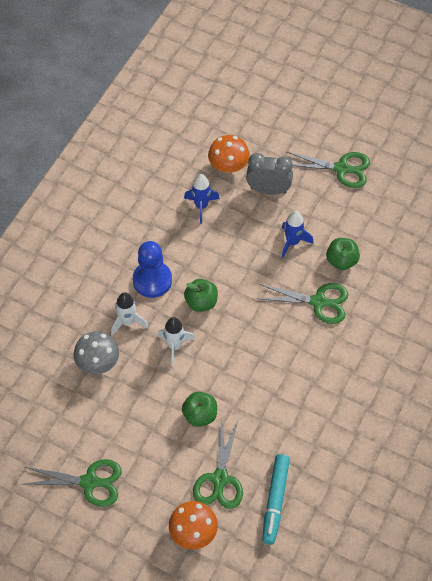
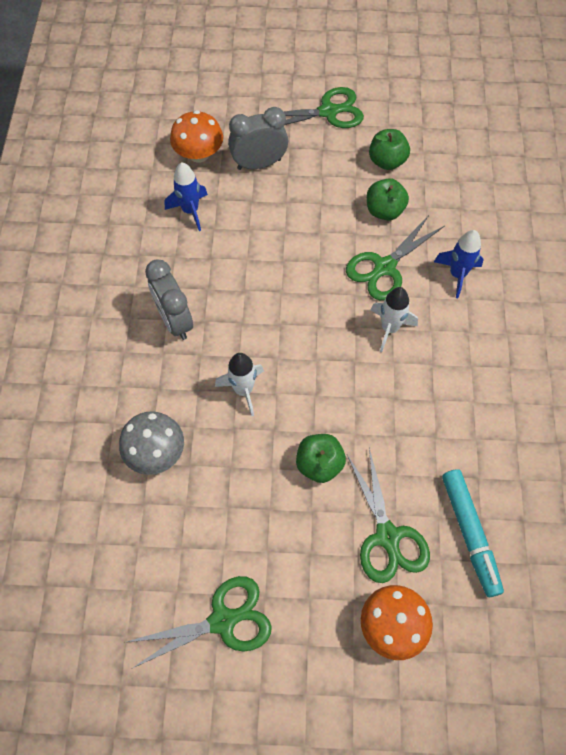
camera: 25 degrees left, 5 degrees up
(127, 322) = (169, 385): white rocket -> white rocket (389, 328)
(152, 280) = (175, 320): blue pawn -> grey clock
(201, 302) = (248, 323): green apple -> green apple (387, 161)
(292, 242) = (318, 211): blue rocket -> blue rocket (457, 274)
(318, 302) = (385, 267): green scissors -> green scissors turned 150 degrees clockwise

